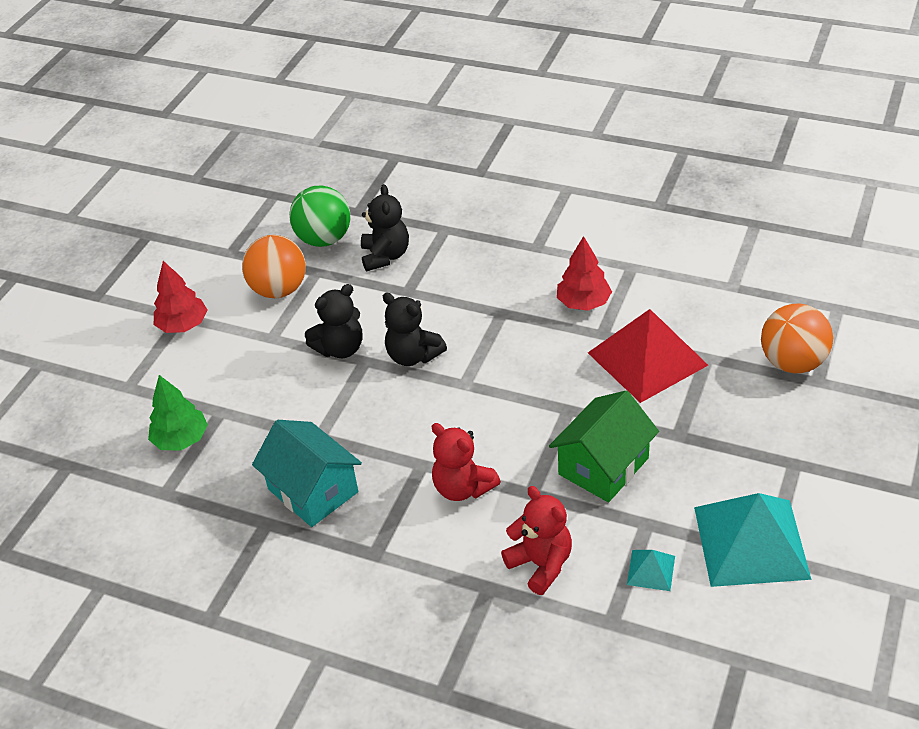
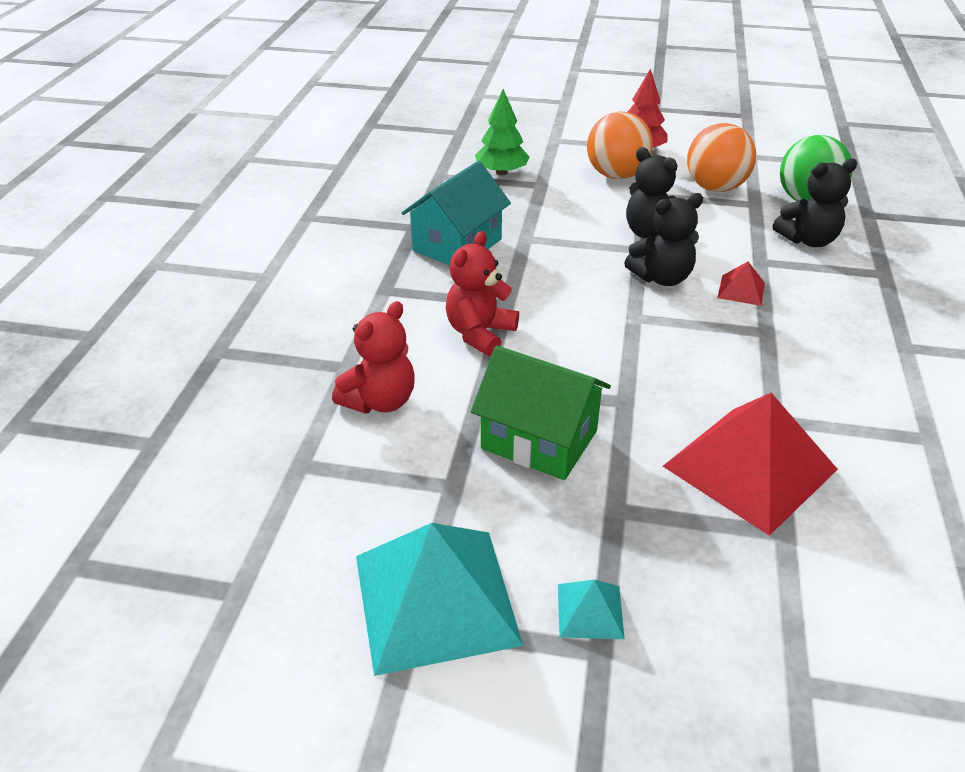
camera: 75 degrees right, 5 degrees down
(413, 356) = (662, 278): black teddy bear -> black teddy bear turned 135 degrees counterclockwise
(444, 312) = (741, 290): none -> red pyramid
(583, 303) = (825, 398): red tree -> none
(651, 570) = (378, 495): turquoise pyramid -> turquoise pyramid (590, 610)
(792, 362) = (827, 646): orange ball -> orange ball (616, 175)

